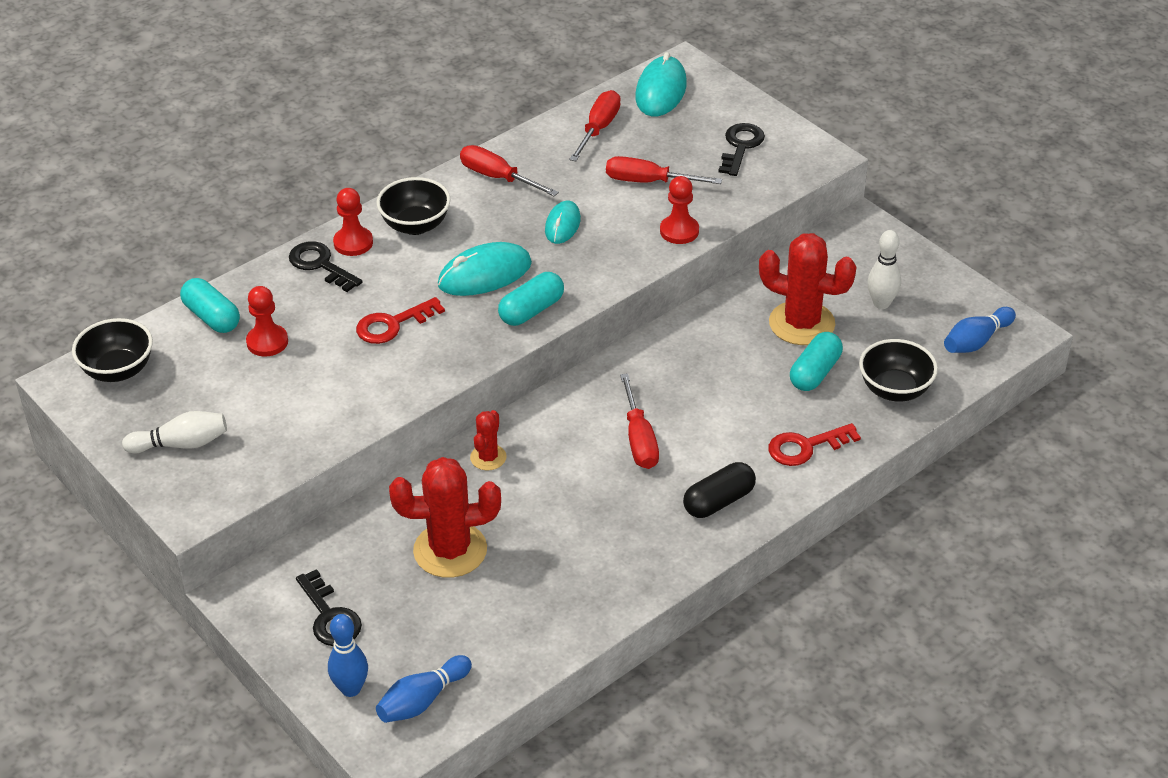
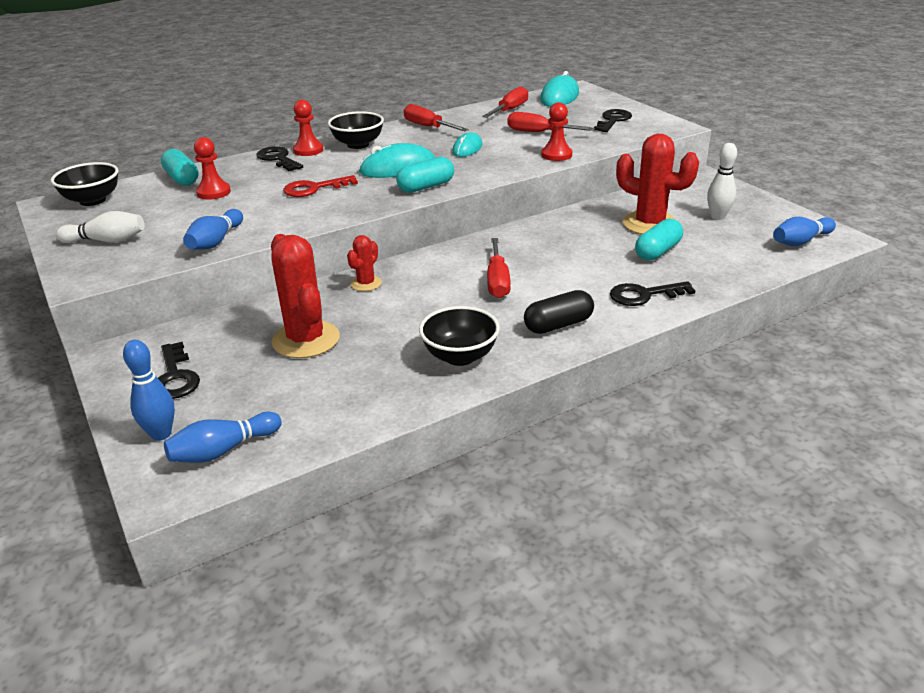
camera: 10 degrees right, 10 degrees down
(314, 434) = (216, 241): none -> blue bowling pin
(450, 550) = (306, 340): red cactus -> red cactus turned 60 degrees clockwise
(806, 447) = (644, 295): red key -> black key
(895, 390) = (728, 265): black bowl -> black bowl (460, 356)

